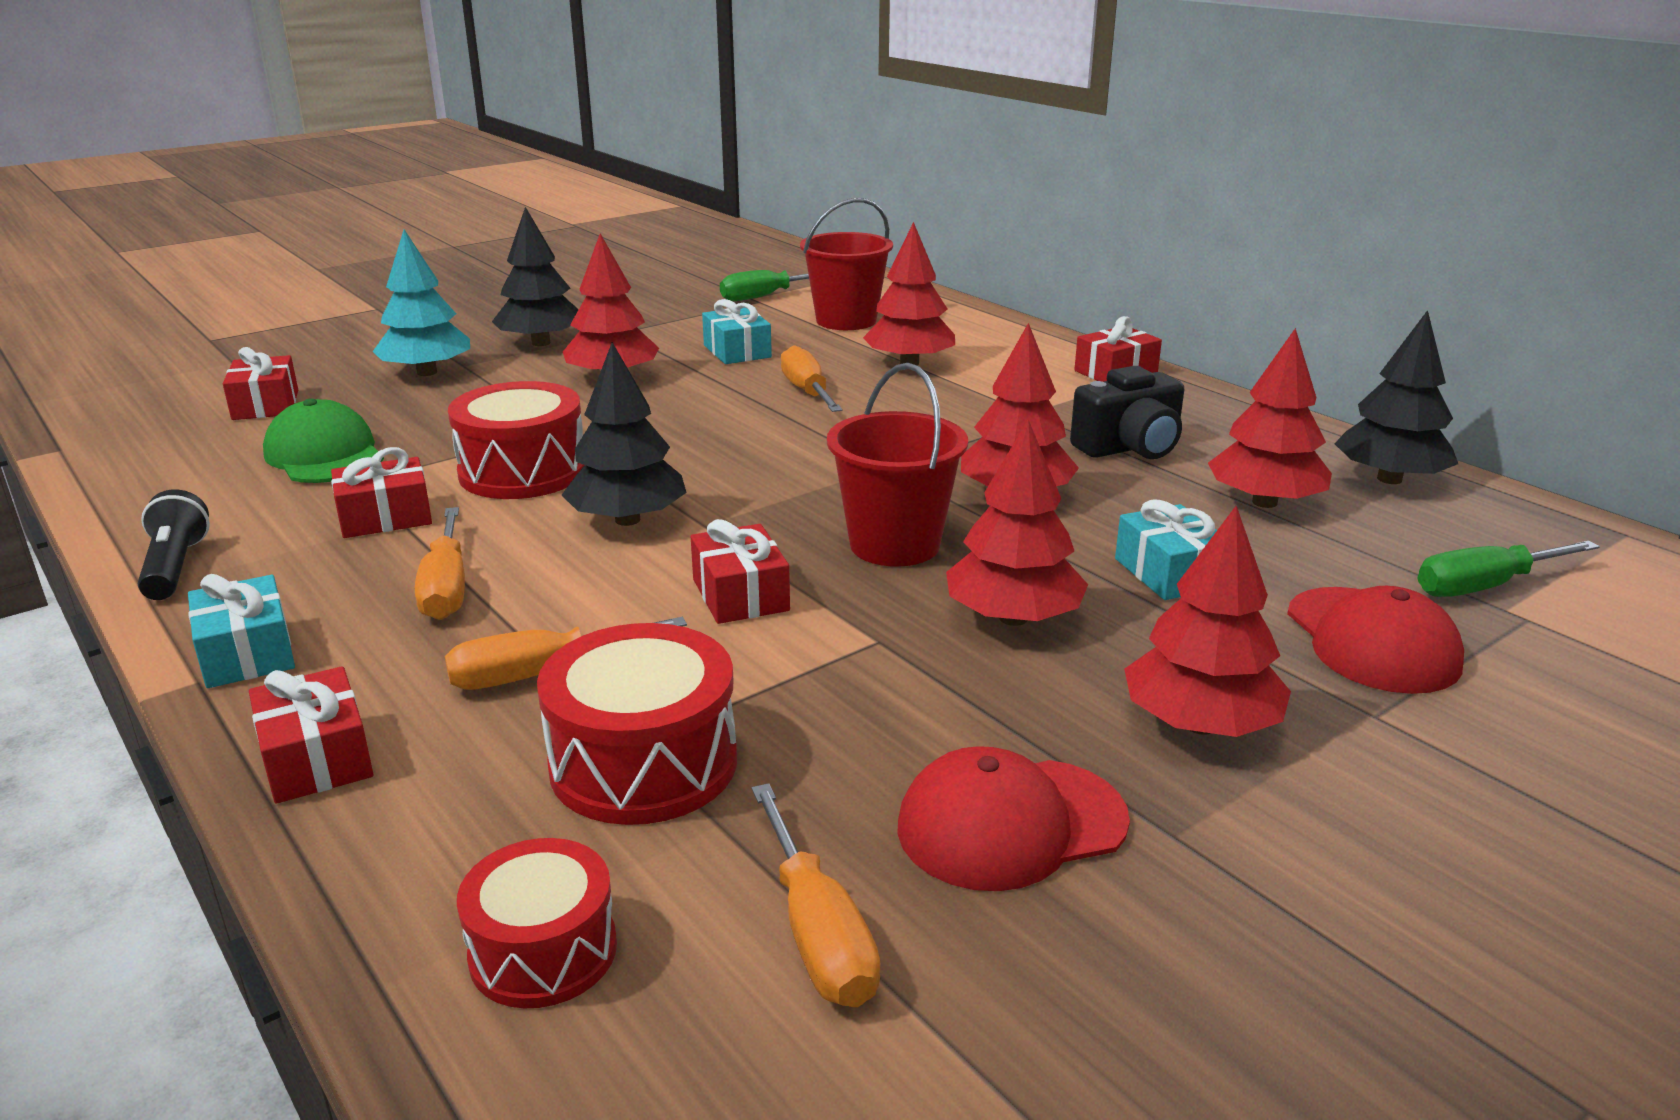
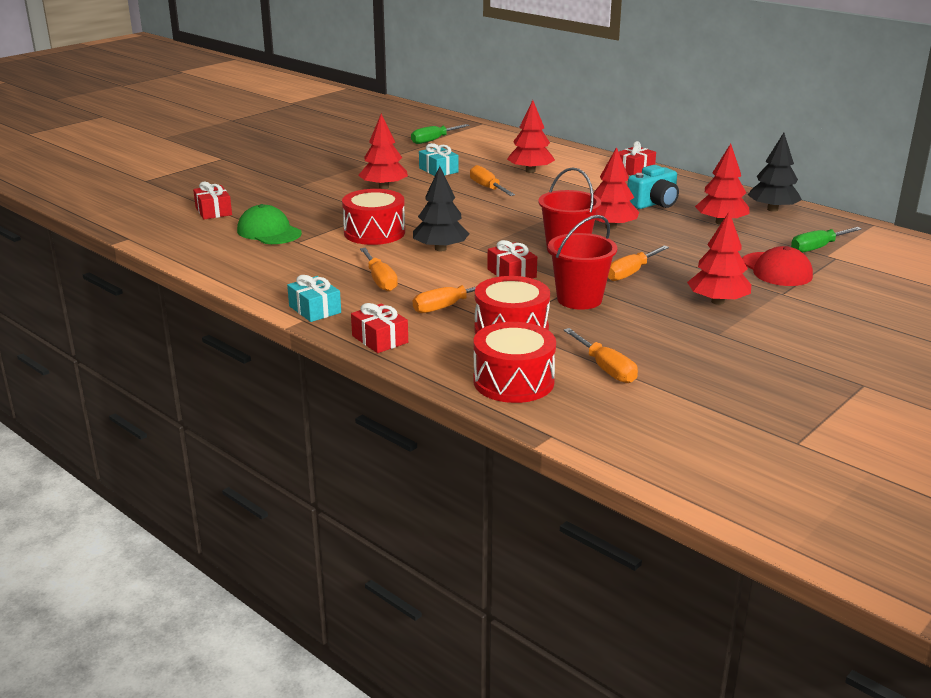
camera: 10 degrees left, 0 degrees up
(175, 567) = (247, 282): black flashlight -> none
(385, 517) = (325, 256): red gift -> none
(427, 372) = (283, 190): turquoise tree -> none
(541, 343) = (331, 172): black tree -> none
(543, 951) = (513, 381): red drum -> red drum, size x1.55
(846, 320) = (485, 151): red bucket -> red bucket (579, 299)
(1011, 824) = (659, 335): red cap -> none
(1013, 618) = (631, 273): red tree -> orange screwdriver
(1130, 448) = (654, 203): black camera -> turquoise camera
(1169, 573) = (689, 252): turquoise gift -> none

